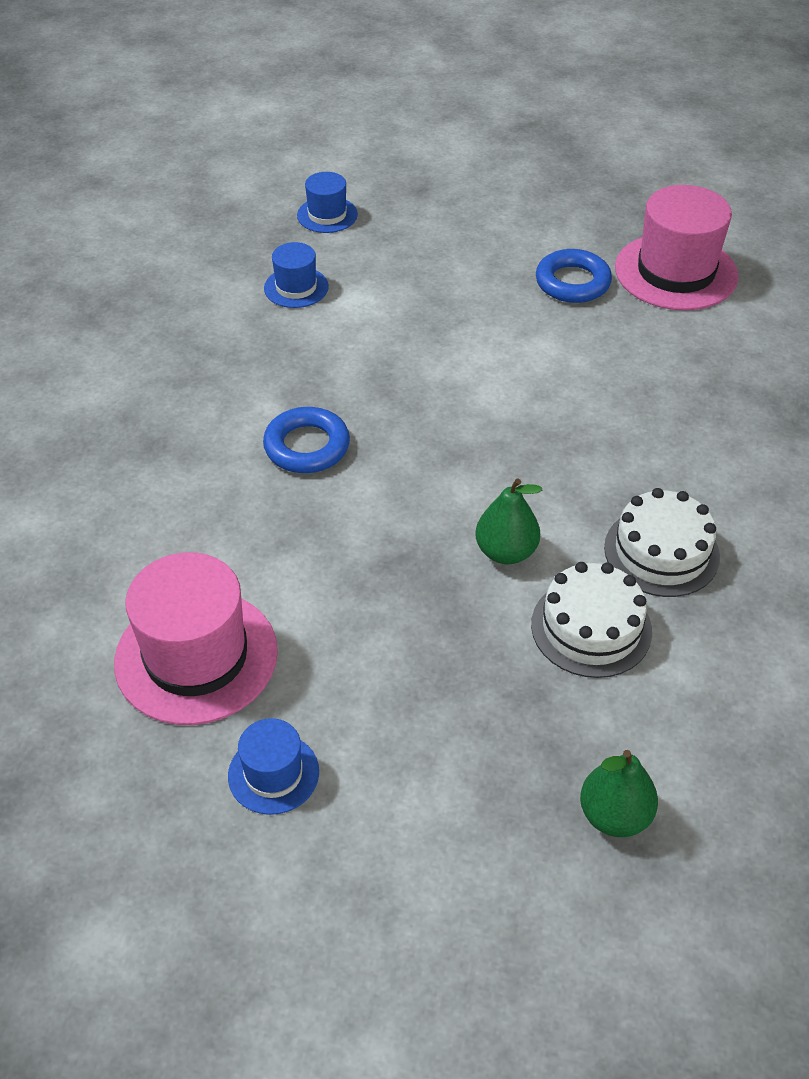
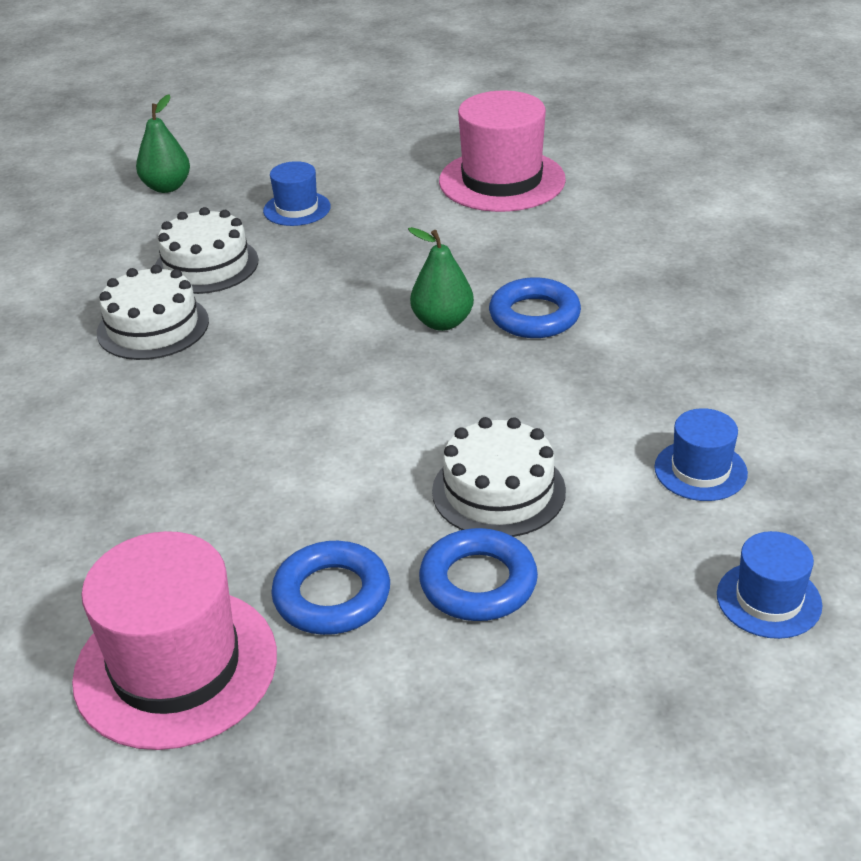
camera: 160 degrees right, 10 degrees down
(273, 773) = (402, 151): blue hat -> blue hat (297, 209)
(435, 312) = (498, 491): none -> white cake
(481, 265) = (478, 583): none -> blue ring
(506, 552) = (297, 291): green pear -> green pear (442, 322)

